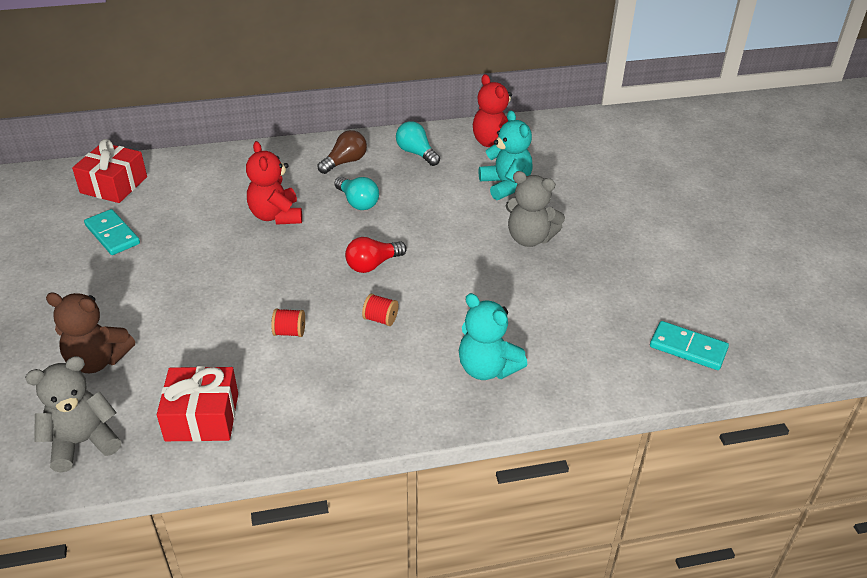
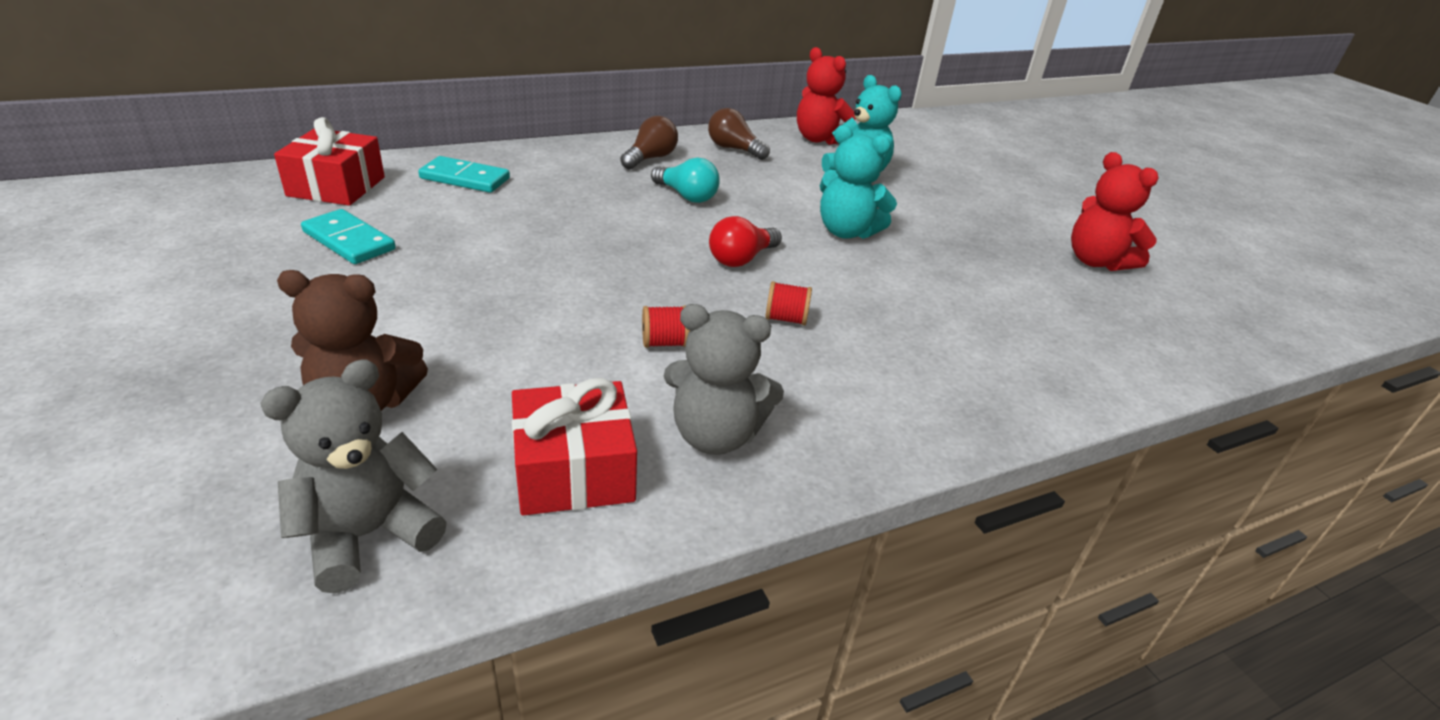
camera: 15 degrees left, 5 degrees down
(276, 216) = (584, 212): red teddy bear -> red teddy bear (1096, 261)
(416, 153) = (734, 149): turquoise light bulb -> brown light bulb
(487, 368) = (963, 367): turquoise teddy bear -> turquoise teddy bear (846, 232)
(529, 238) = (919, 224): grey teddy bear -> grey teddy bear (715, 435)
(688, 348) = (1185, 326): turquoise domino -> turquoise domino (465, 178)

